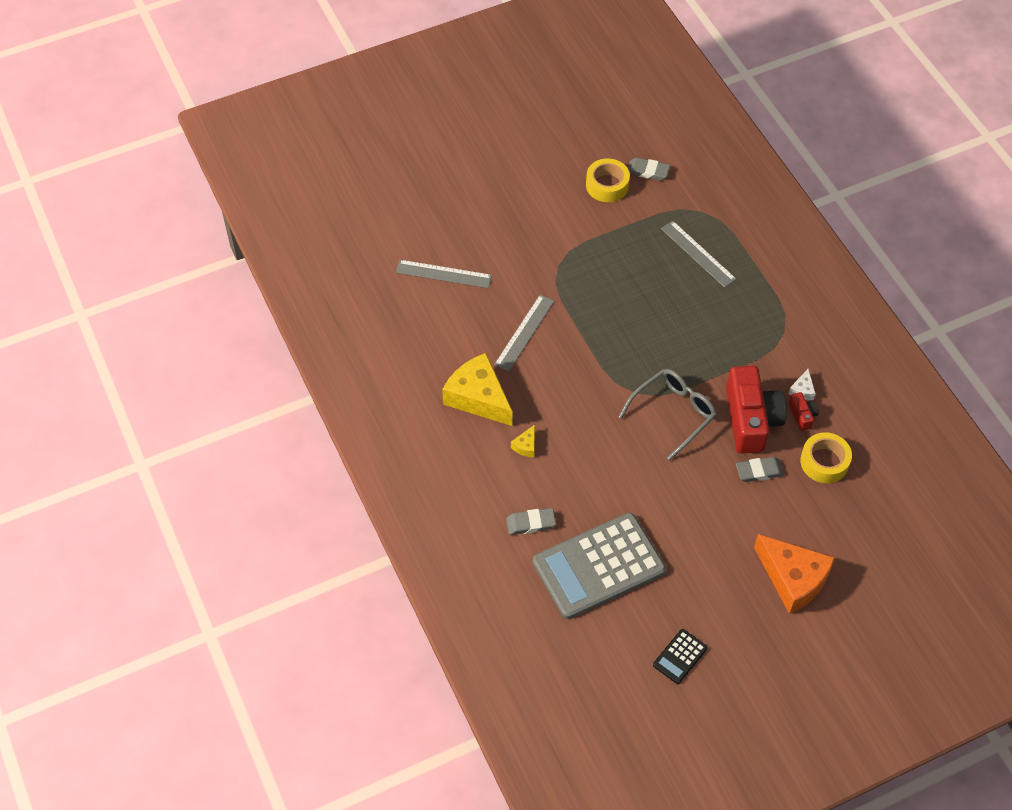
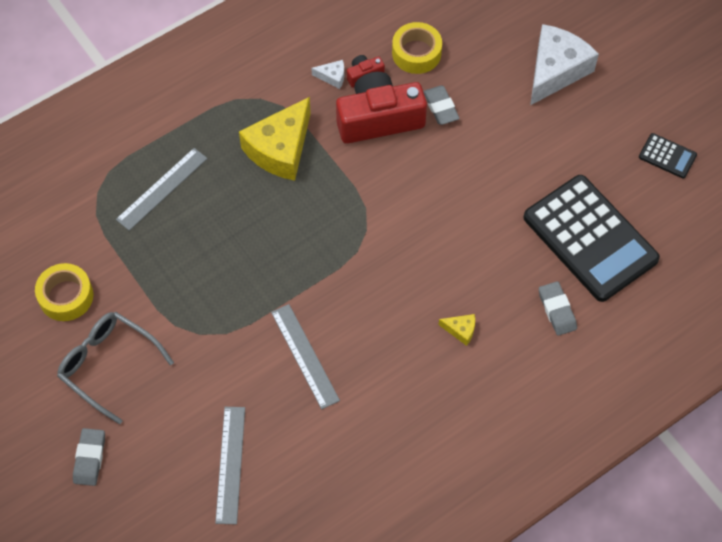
camera: 100 degrees left, 5 degrees up
(478, 397) = (406, 391): yellow cheese -> yellow cheese (280, 149)
(524, 332) = (305, 355): grey ruler -> grey ruler turned 45 degrees clockwise
(599, 566) = (590, 238): grey calculator -> black calculator
(647, 171) = (39, 254): grey eraser -> grey eraser (90, 458)
(674, 413) = (386, 190): grey glasses -> grey glasses (107, 365)
(793, 579) = (555, 70): orange cheese -> white cheese

